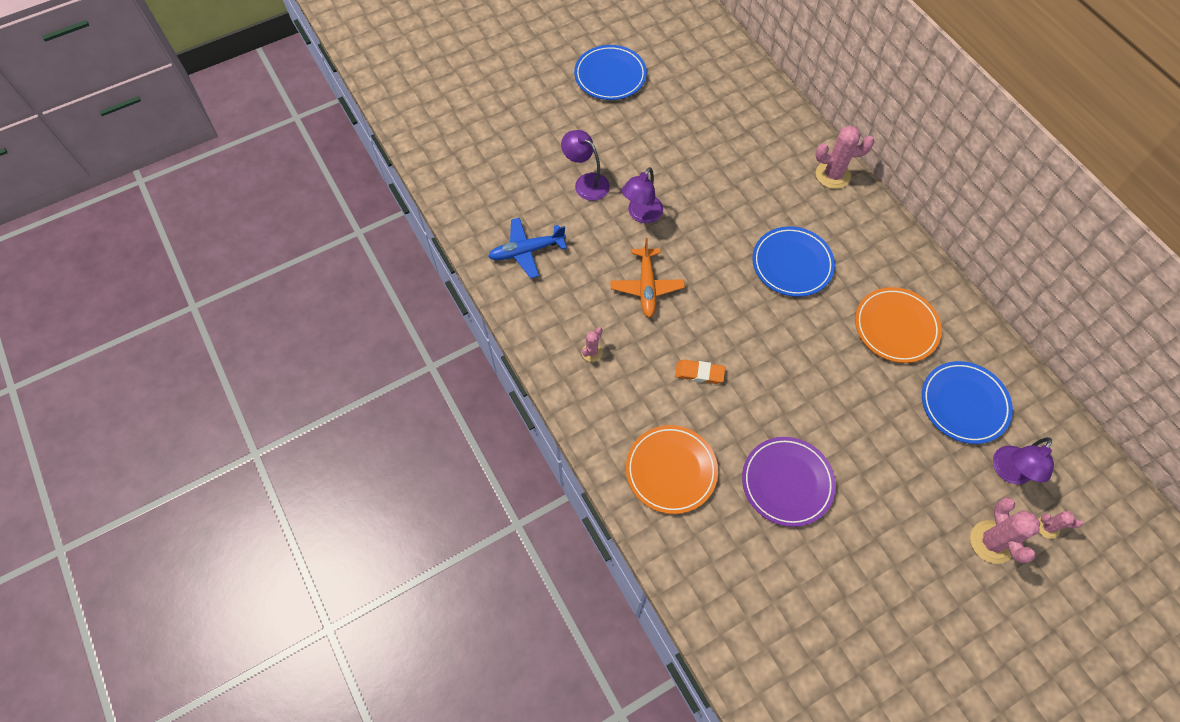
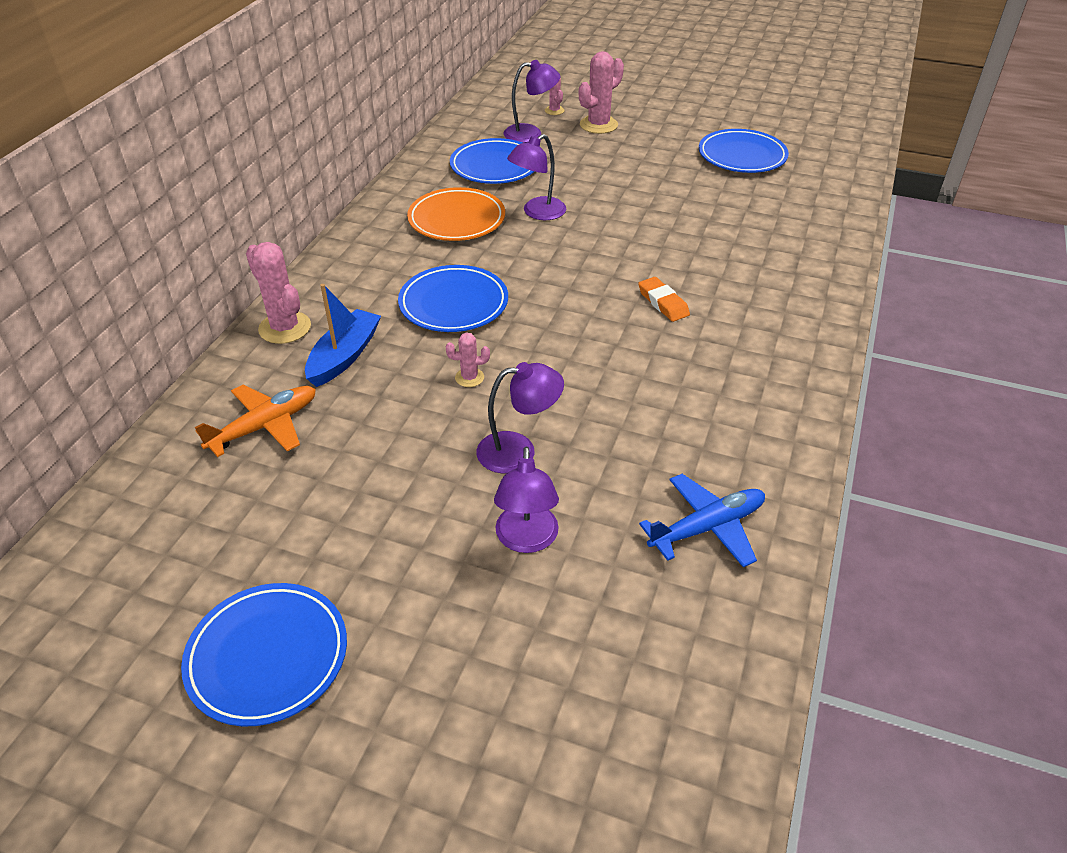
camera: 130 degrees left, 20 degrees down
(526, 251) = (707, 527): blue plane -> blue plane turned 60 degrees counterclockwise
(592, 352) = (748, 384): pink cactus -> pink cactus (469, 377)
(647, 287) = (615, 389): orange plane -> orange plane (264, 426)
(671, 470) = (777, 273): orange plate -> none
(782, 187) = (344, 356): none -> blue boat
(787, 482) = (690, 215): purple plate -> none
(848, 613) = (742, 156): none -> blue plate
(867, 383) = (537, 213): none -> purple lamp

